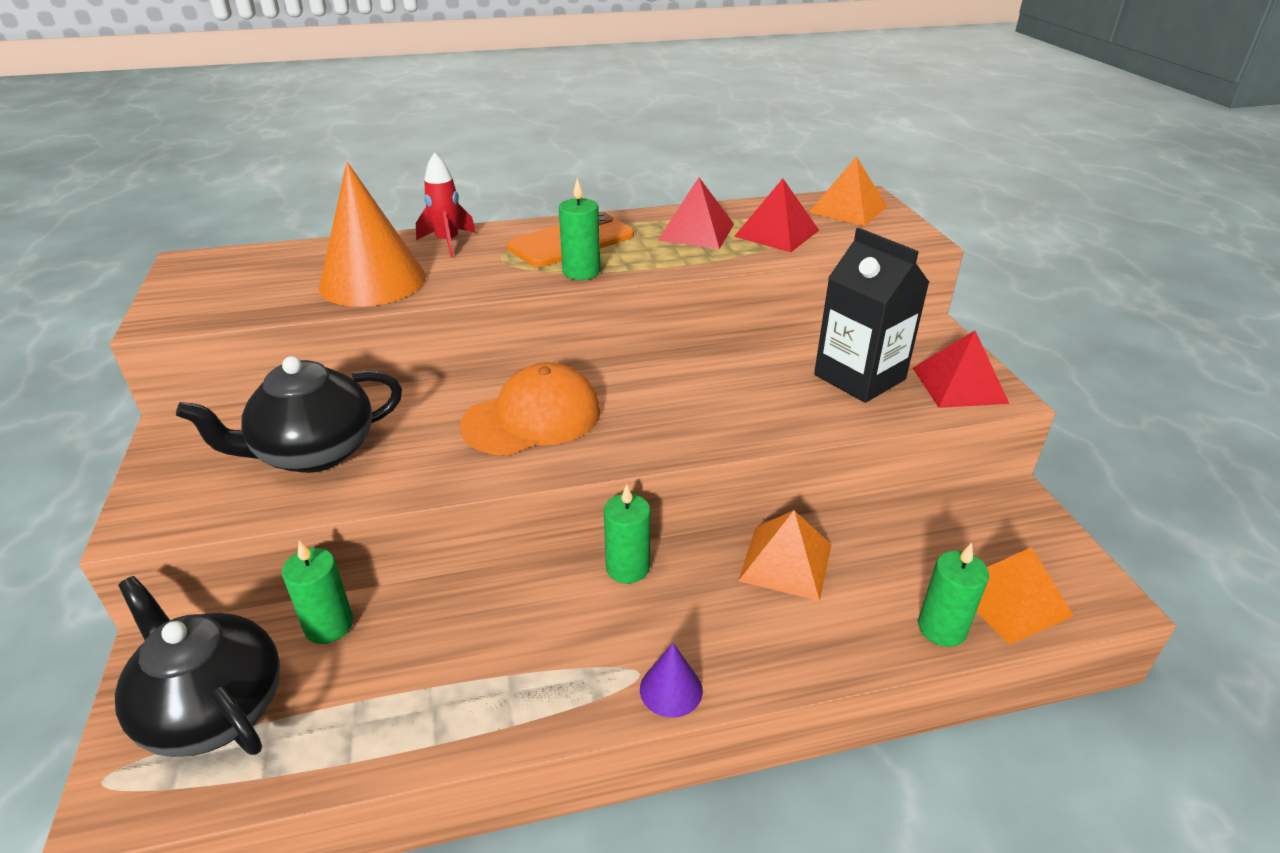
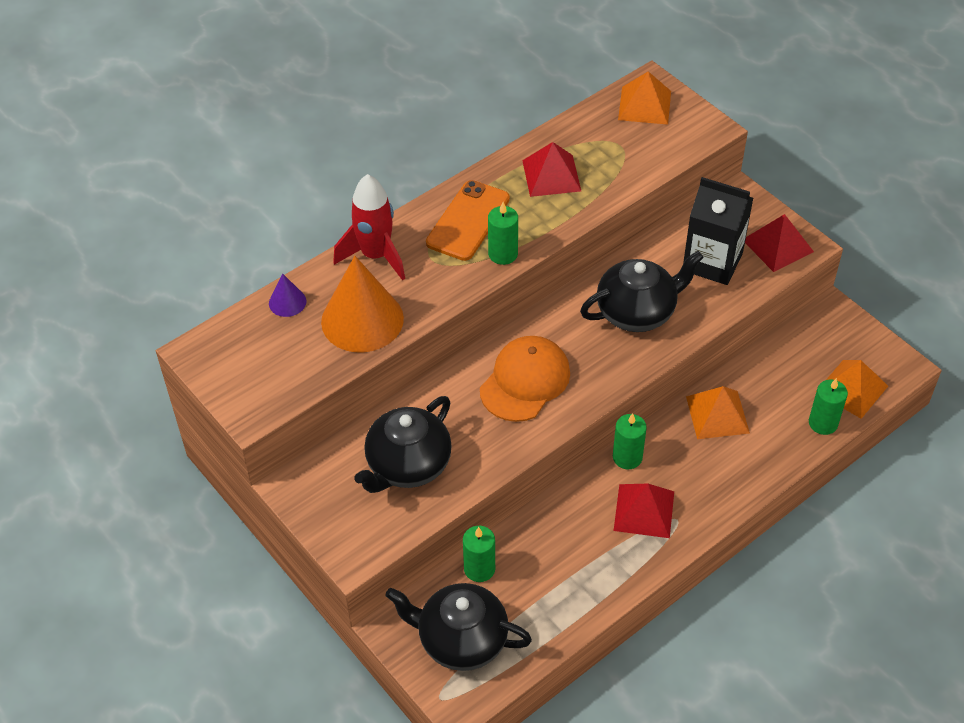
camera: 25 degrees left, 15 degrees up
(448, 242) = (375, 256): red rocket -> red rocket, size x1.51
(671, 689) = (700, 521): purple cone -> purple cone (287, 302)
(727, 395) = (637, 312): none -> black teapot
(777, 233) = (610, 156): red pyramid -> red pyramid (644, 510)

